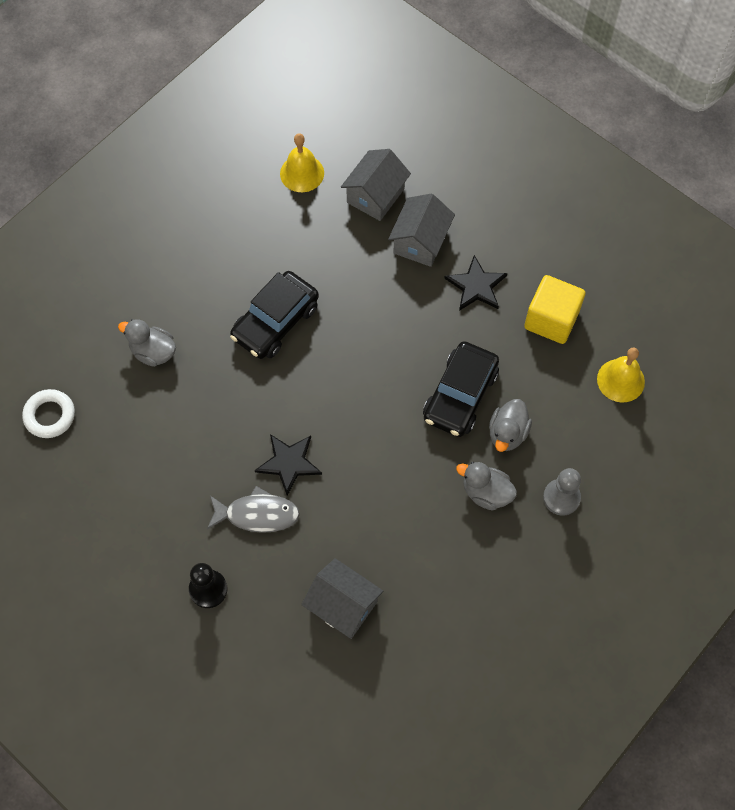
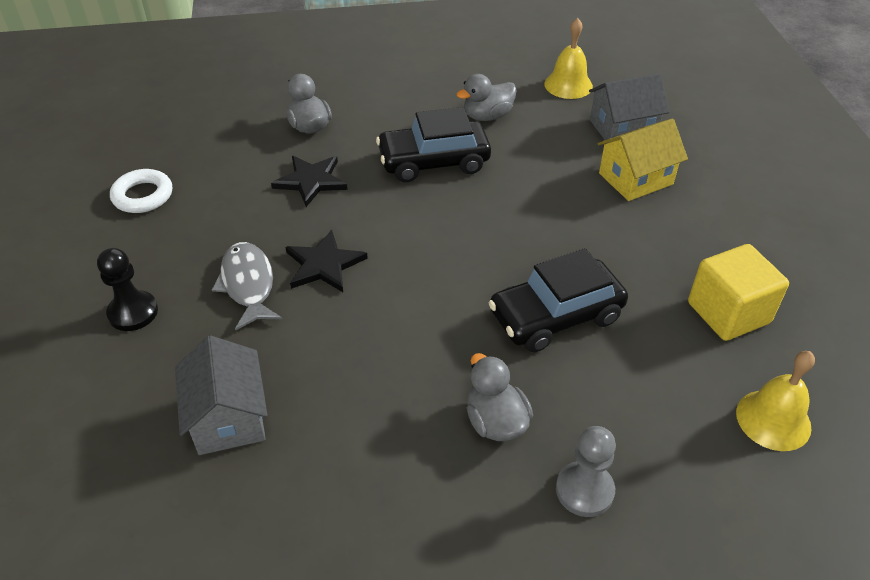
camera: 40 degrees right, 20 degrees down
(50, 416) = (183, 121): white ring -> white ring (143, 196)
(257, 514) = (248, 285): grey fish -> grey fish turned 150 degrees counterclockwise
(420, 241) = (635, 178): grey house -> yellow house
(476, 286) = (663, 240): black star -> black star (311, 181)
(507, 433) = (577, 382): grey duck -> grey duck (487, 116)

